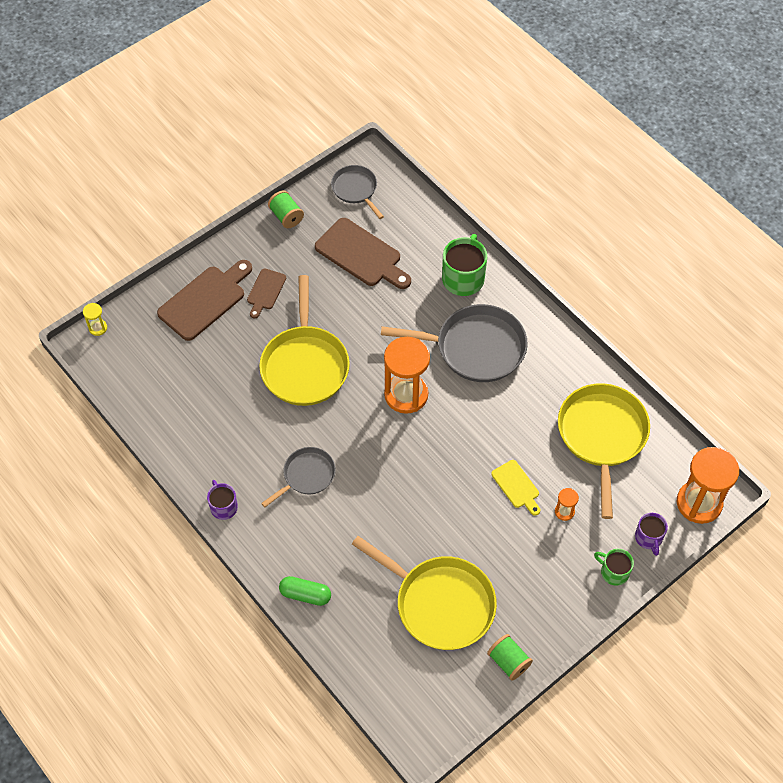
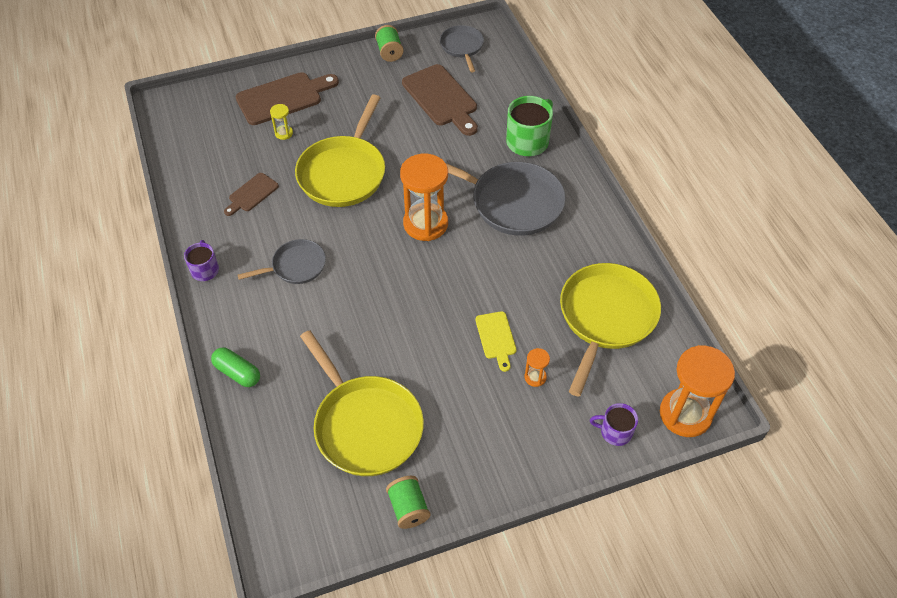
camera: 20 degrees right, 5 degrees down
(98, 328) = (180, 94): yellow hourglass -> yellow hourglass (284, 133)
(265, 291) = (340, 104): brown cutting board -> brown cutting board (251, 194)
(614, 572) = (562, 454): green mug -> none
(648, 538) = (615, 432): purple mug -> purple mug turned 90 degrees clockwise

